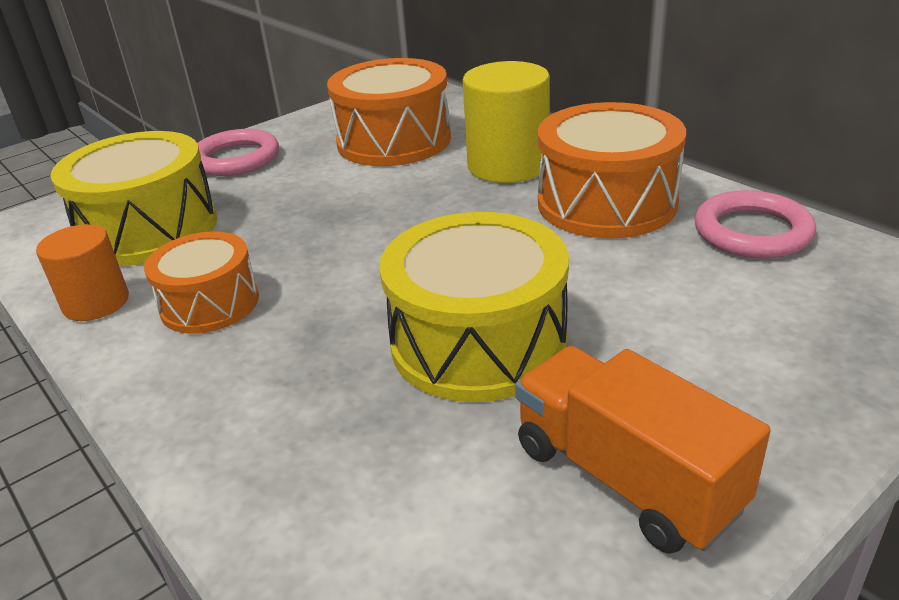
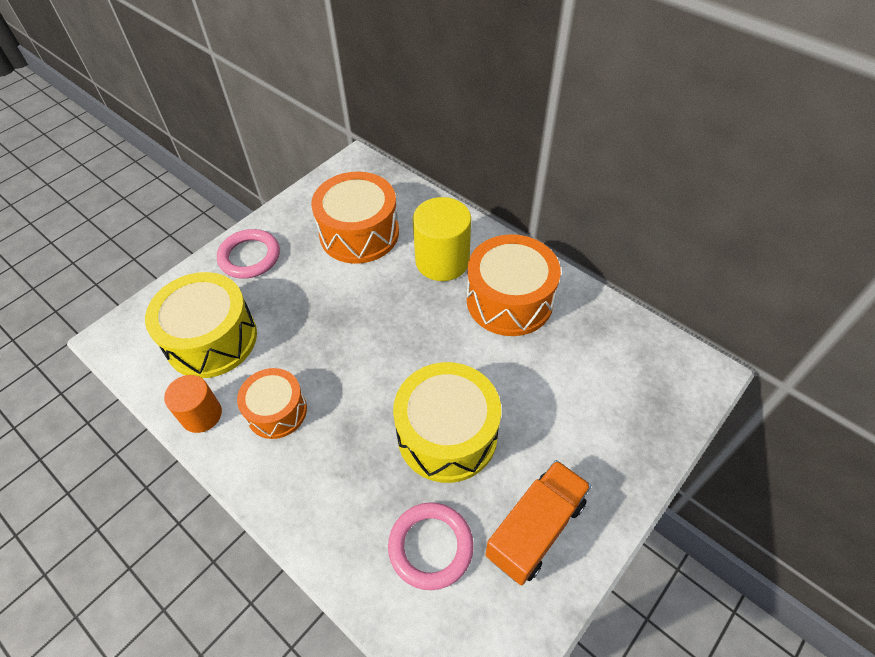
camera: 10 degrees left, 20 degrees up
(625, 477) = (535, 529): orange truck -> orange truck turned 90 degrees clockwise
(752, 232) = (597, 326): pink ring -> pink ring (430, 547)

